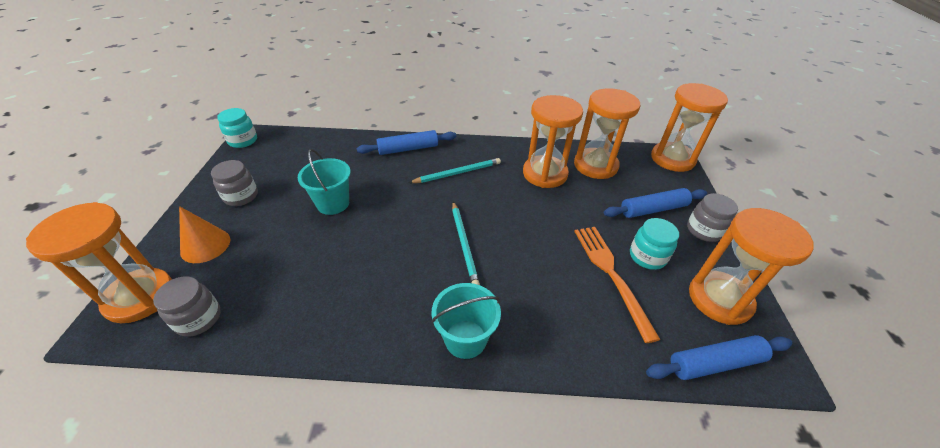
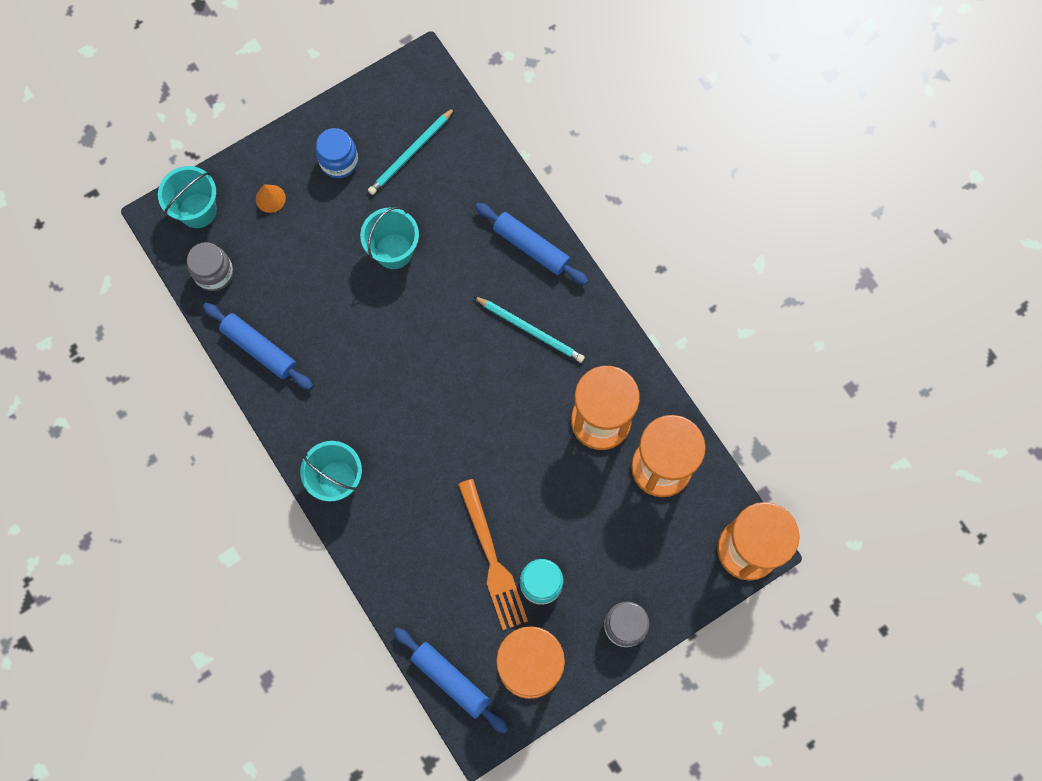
camera: 55 degrees right, 30 degrees up
(140, 297) = (198, 210): orange hourglass -> turquoise bucket
(205, 245) = (270, 198): orange cone -> orange cone, size x0.62
(241, 196) = (339, 161): grey jar -> blue jar
(243, 141) = (409, 69): turquoise jar -> none
(464, 244) = (433, 410): turquoise pencil -> turquoise pencil (411, 153)
(611, 274) = (492, 560): orange fork -> orange fork turned 120 degrees clockwise
(653, 209) = (623, 562): blue rolling pin -> blue rolling pin (260, 349)

